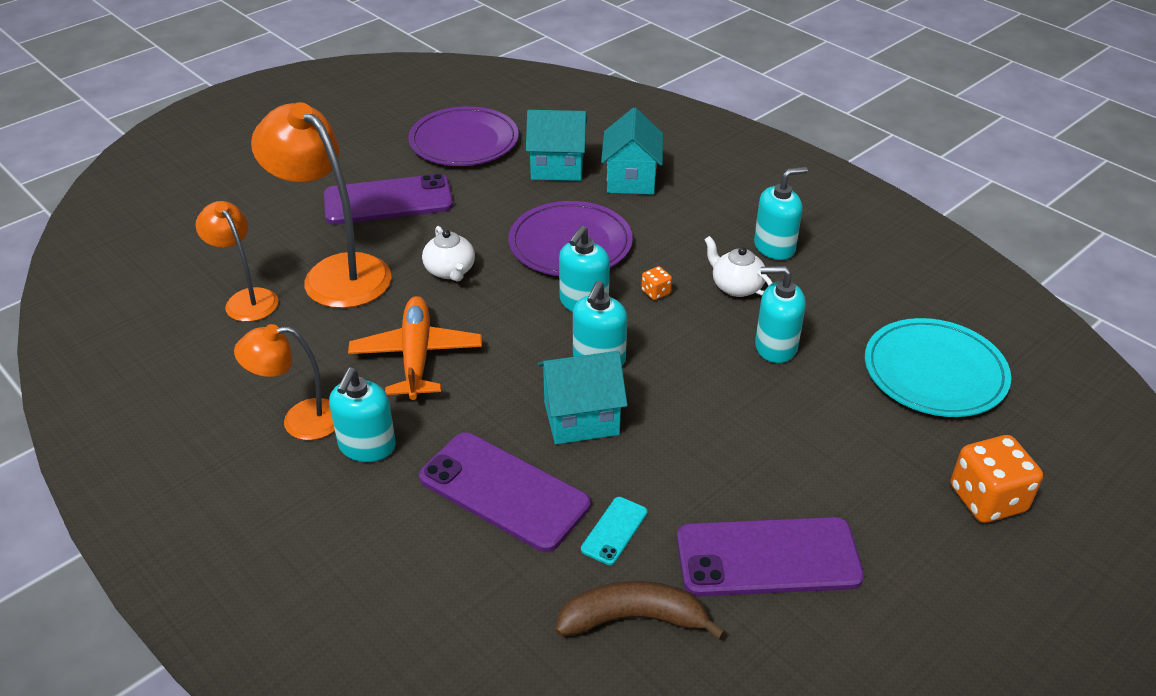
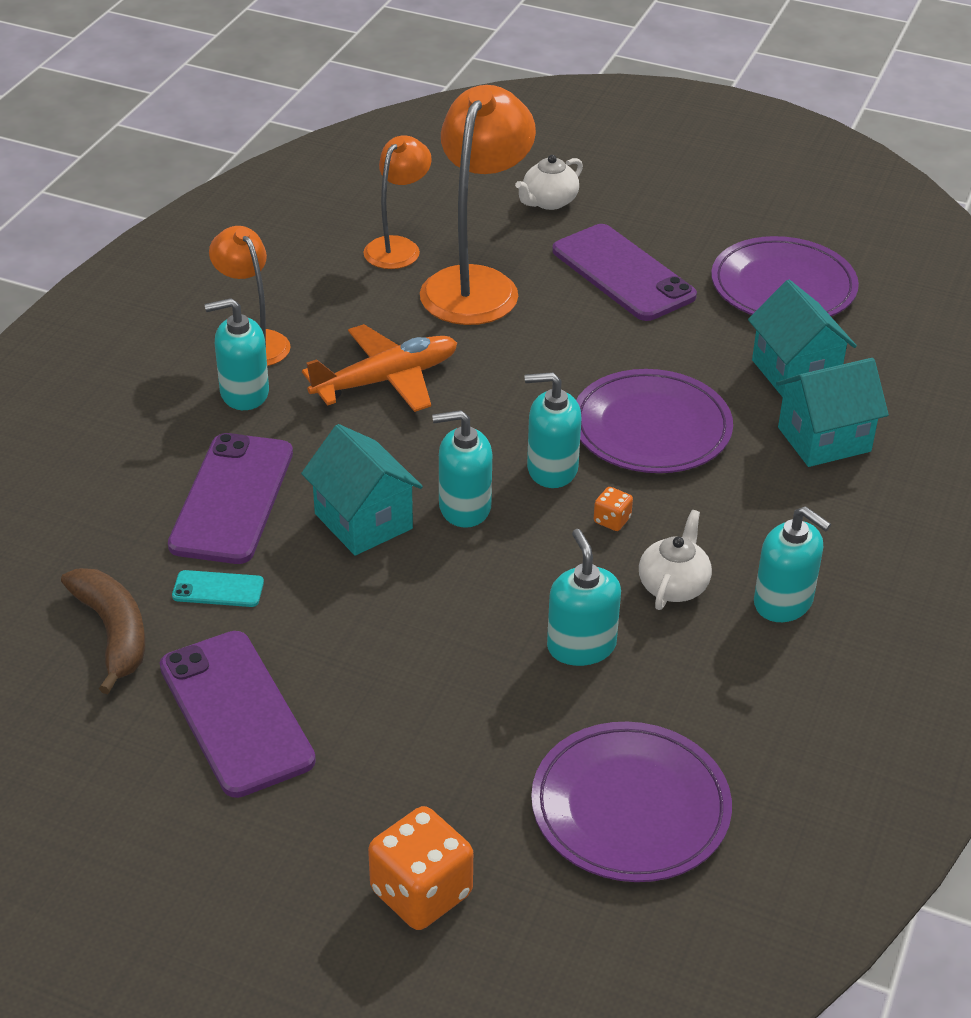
camera: 65 degrees right, 0 degrees up
(450, 271) = (535, 357): white teapot -> white teapot (549, 202)
(934, 372) = (630, 807): turquoise plate -> purple plate

